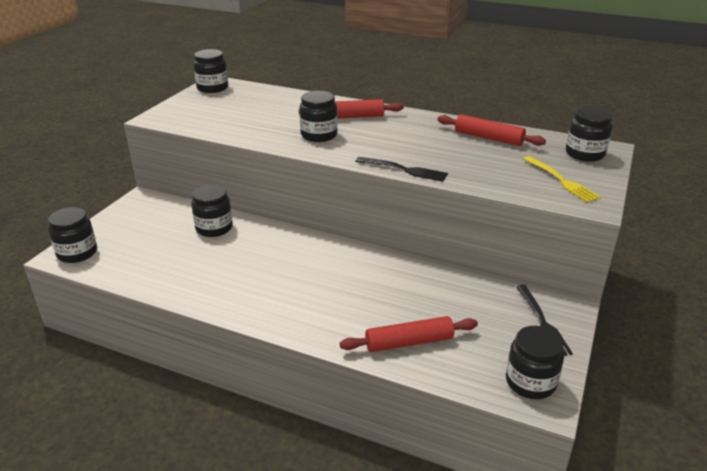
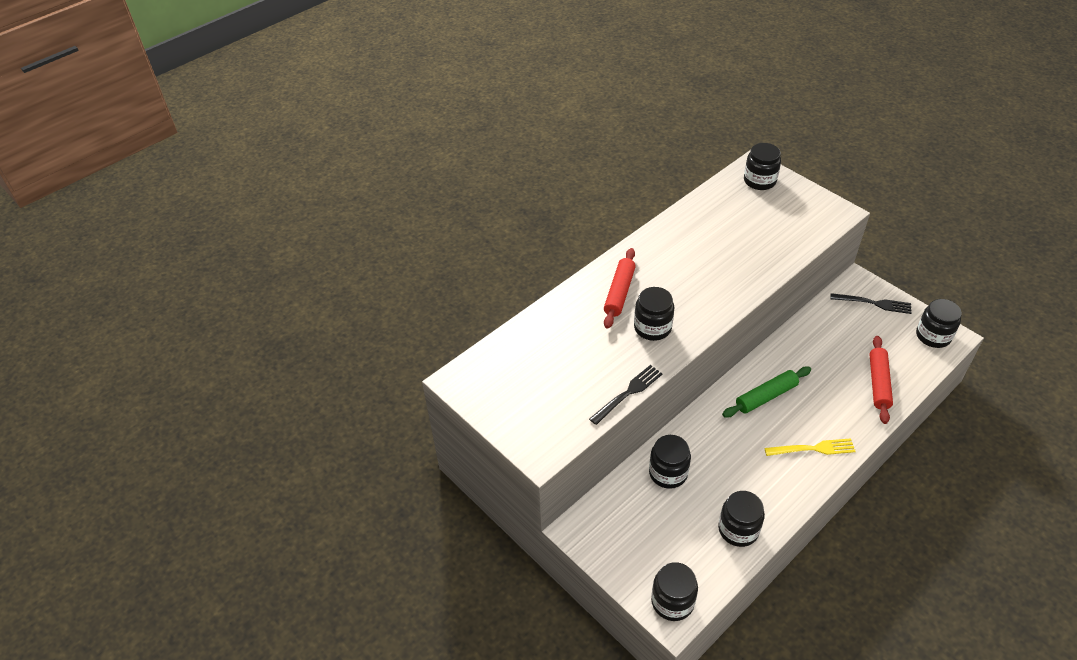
camera: 65 degrees left, 15 degrees up
(212, 88) = (474, 386): black jar -> black jar (738, 529)
(336, 266) = (766, 397): none -> green rolling pin
(404, 170) = (748, 292): black fork -> black fork (628, 393)
(488, 138) = (708, 220): red rolling pin -> none
(561, 180) = (799, 212): yellow fork -> yellow fork (813, 449)

